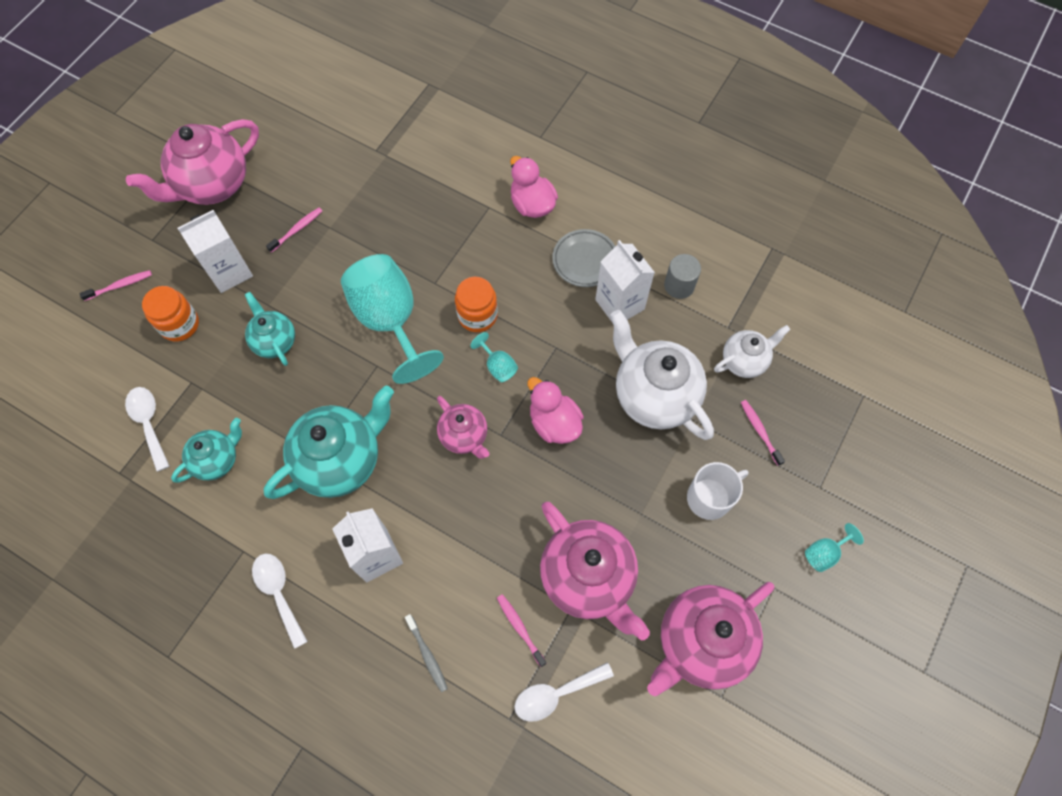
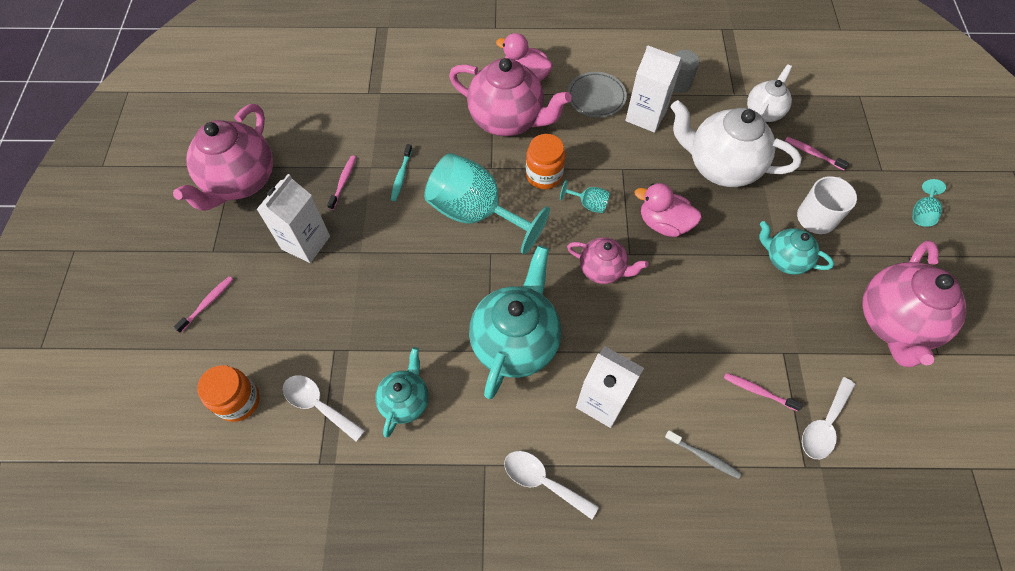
camera: 30 degrees left, 5 degrees down
(180, 324) = (289, 307): orange jar -> orange jar (238, 401)
(275, 341) = (387, 278): turquoise teapot -> turquoise teapot (785, 260)
(350, 250) = (401, 176): none -> turquoise toothbrush
(588, 578) = (778, 323): pink teapot -> pink teapot (507, 120)

